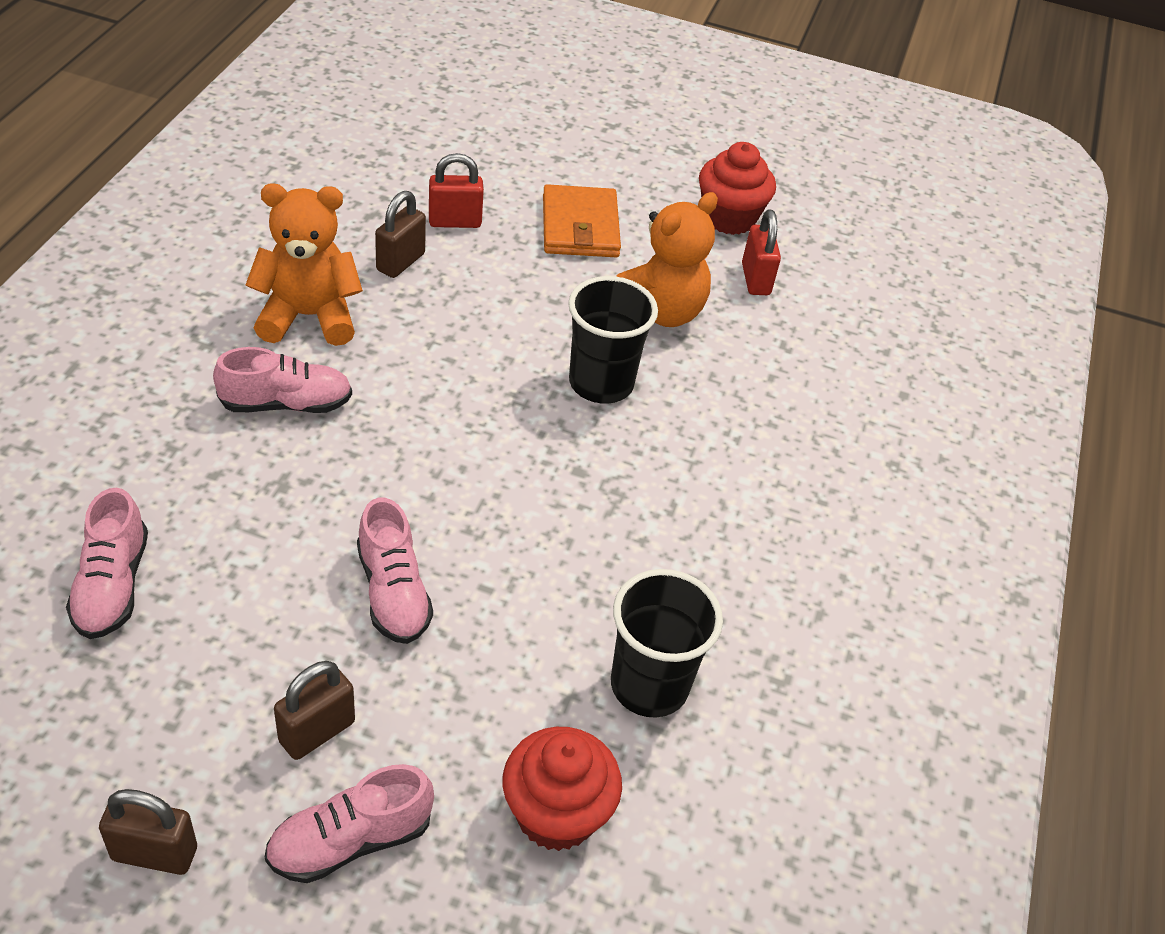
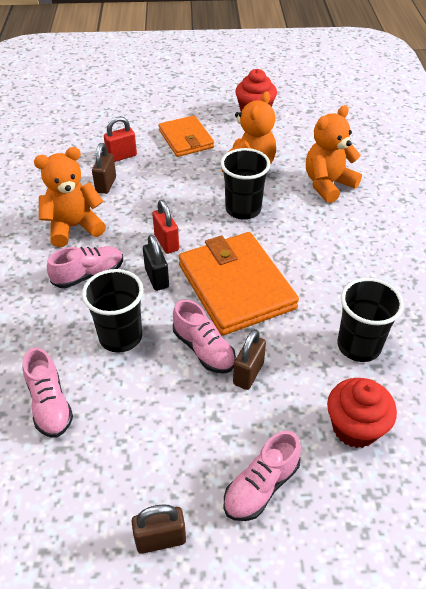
camera: 15 degrees left, 0 degrees up
(277, 522) = (120, 337): none -> black cup
(317, 732) = (208, 437): brown padlock -> brown padlock (248, 373)
(389, 449) = (157, 278): none -> black padlock
(508, 509) = (236, 286): none -> orange wallet
(755, 279) = (285, 137): red padlock -> red padlock (166, 242)
(776, 391) = (328, 184): none -> orange teddy bear

